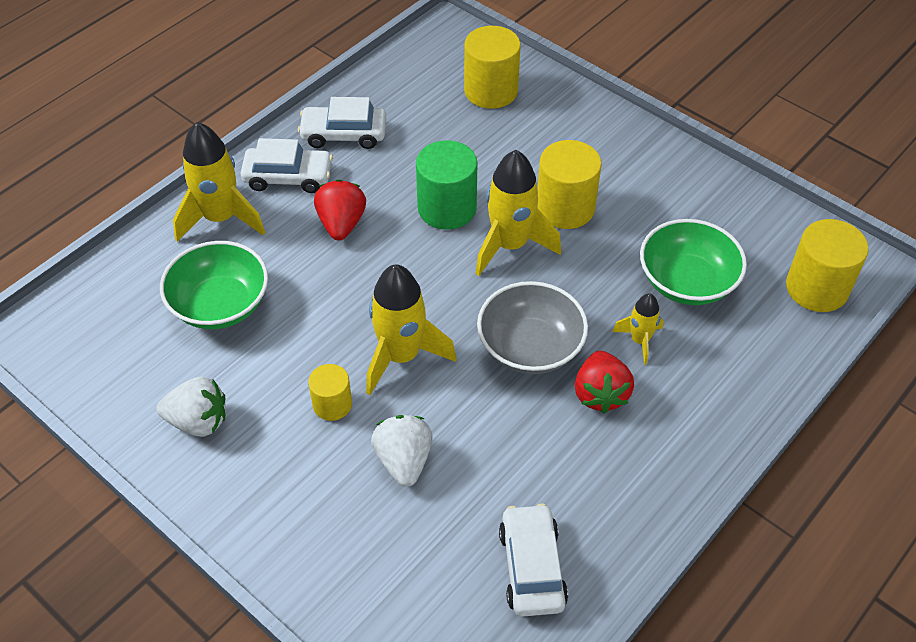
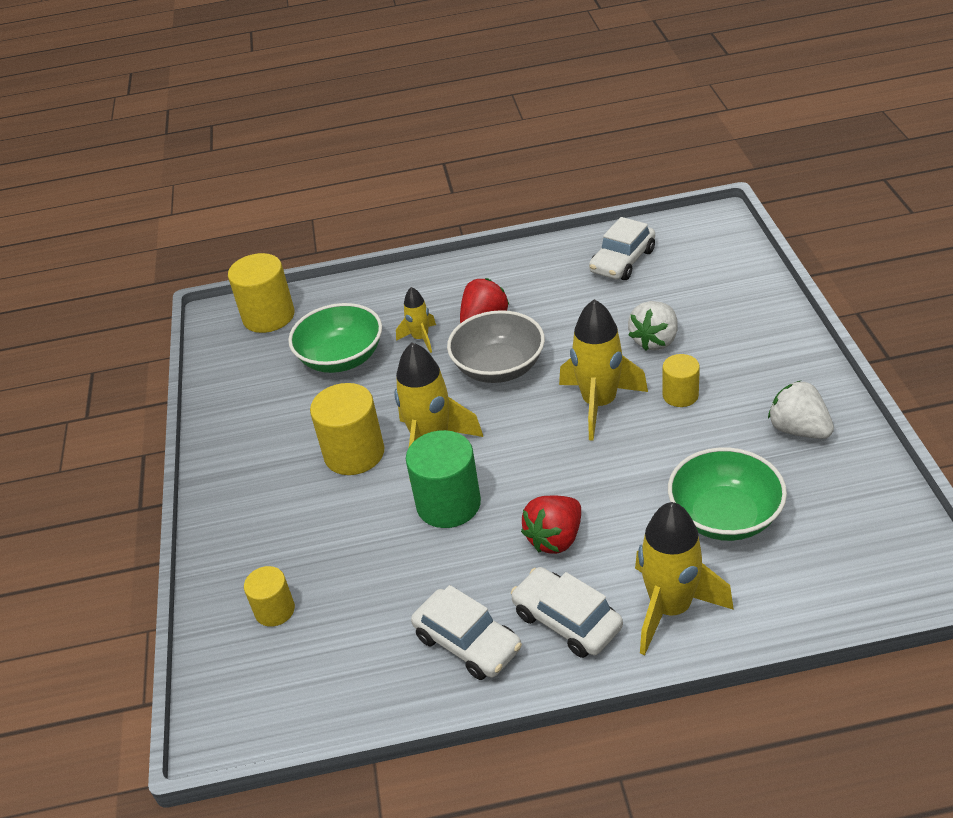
camera: 135 degrees left, 10 degrees down
(491, 91) = (275, 610): yellow cylinder -> yellow cylinder, size x0.59

